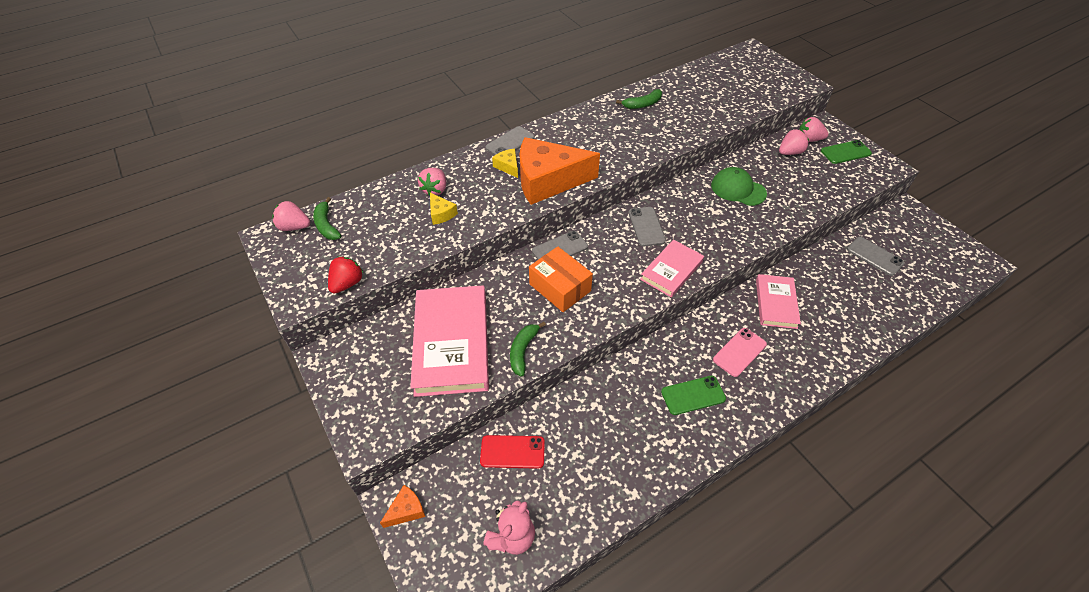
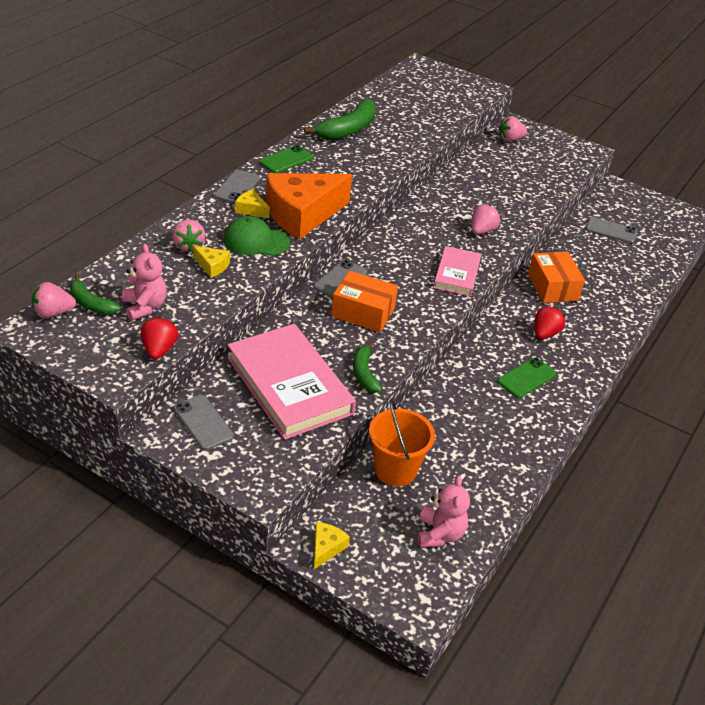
camera: 30 degrees left, 10 degrees down
(364, 239) = (145, 307): none -> pink teddy bear
(406, 510) = (326, 548): orange cheese -> yellow cheese
(512, 452) = (395, 469): red phone -> orange bucket
(642, 104) = (348, 129): green banana -> green banana, size x1.72
(646, 226) = (410, 242): grey phone -> grey phone (203, 422)
(738, 189) = (473, 193): green cap -> green cap (256, 241)
(739, 352) = (545, 333): pink phone -> red strawberry
(775, 303) = (552, 287): pink book -> orange box
(789, 152) = (500, 153): pink strawberry -> pink strawberry (482, 231)
(845, 152) = (547, 145): green phone -> green phone (286, 160)

